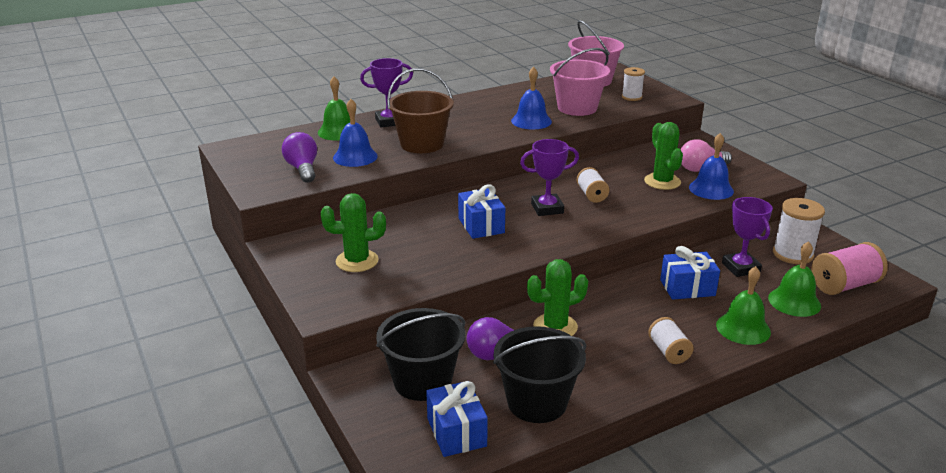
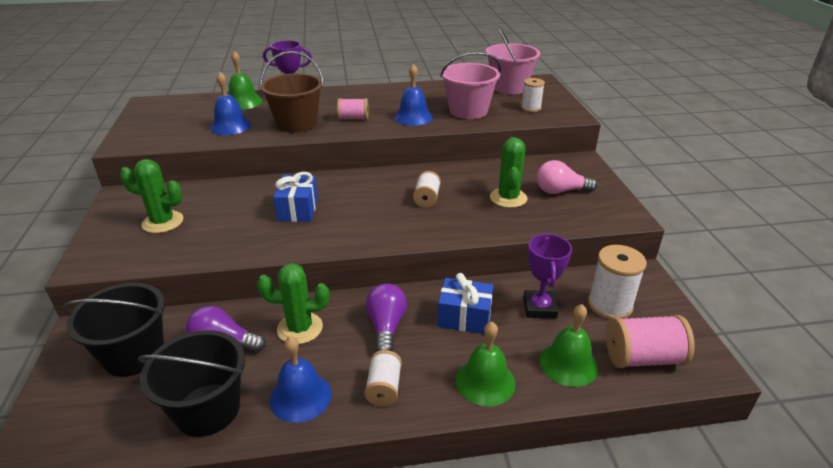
camera: 20 degrees right, 5 degrees up
(303, 169) = (178, 130): purple light bulb -> purple light bulb (386, 327)
(456, 432) = (107, 421): blue gift -> none
(474, 131) = (353, 118): none -> pink spool
(547, 208) = (372, 204): purple trophy -> none
(711, 189) = (552, 215): blue bell -> blue bell (300, 396)

